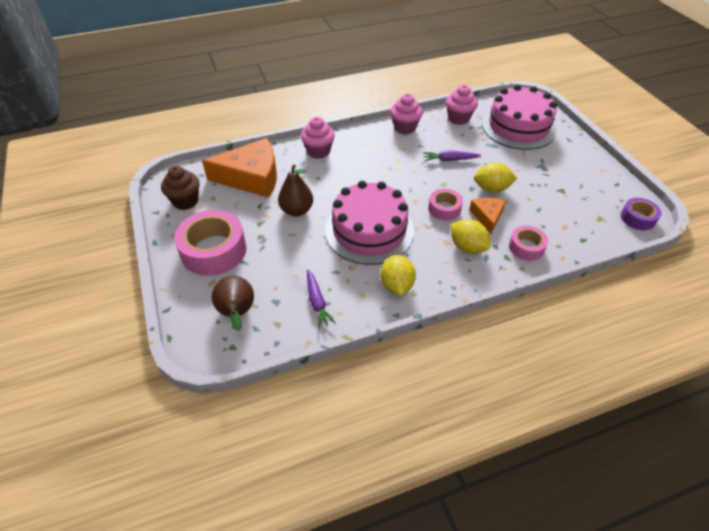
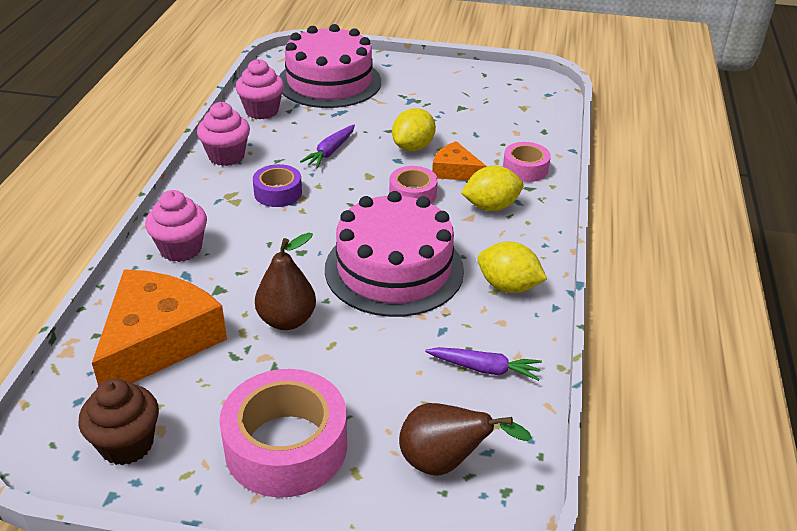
camera: 60 degrees left, 10 degrees down
(637, 218) = (542, 88): purple tape -> purple tape (278, 193)

